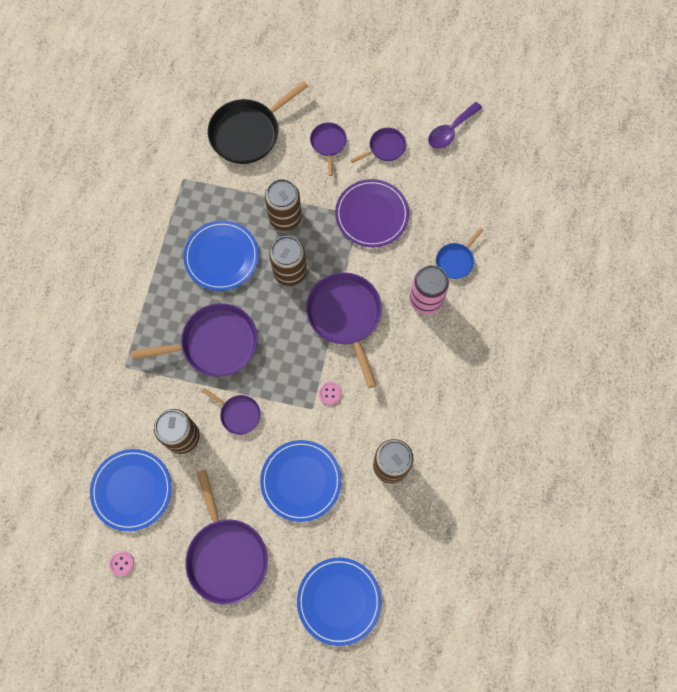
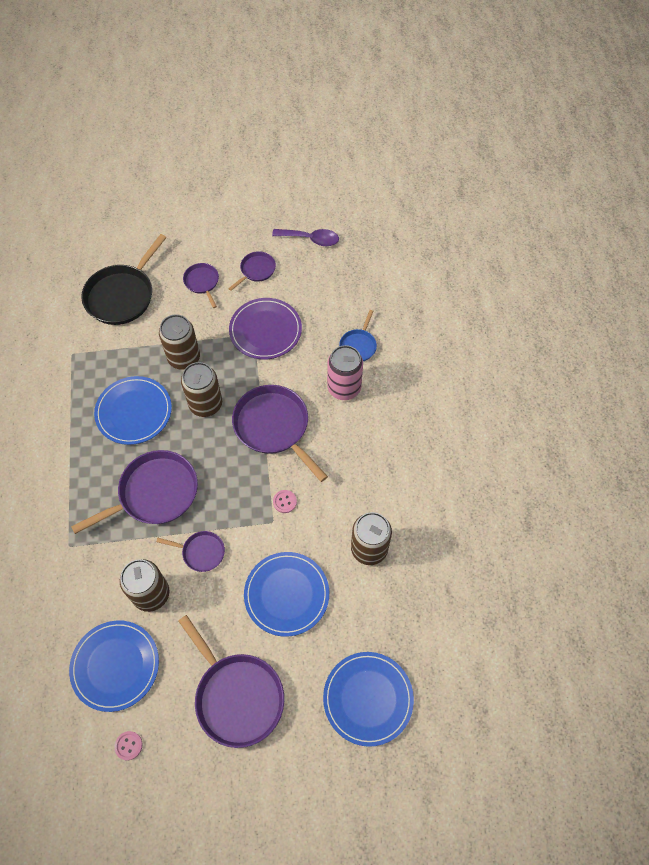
camera: 20 degrees left, 10 degrees down
(450, 131) = (311, 239): purple spoon -> purple spoon turned 105 degrees counterclockwise

